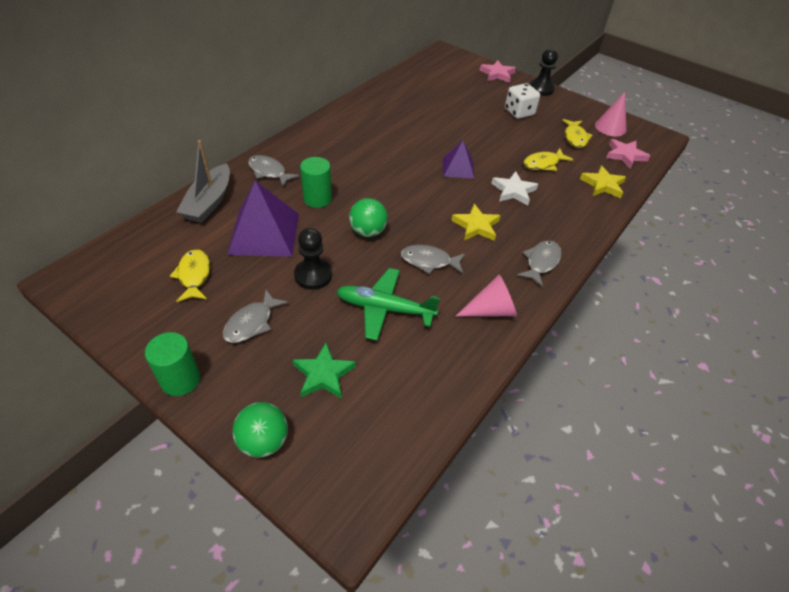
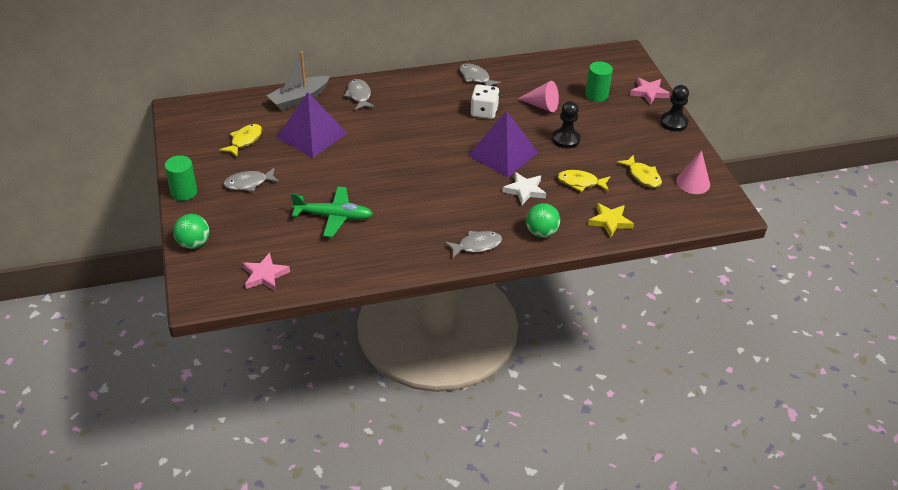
camera: 40 degrees right, 5 degrees down
(313, 275) = (312, 175): black pawn -> black pawn (566, 139)
(317, 199) = (371, 129): green cylinder -> green cylinder (596, 95)
(323, 374) = (257, 231): green star -> none
(368, 232) = (379, 166): green ball -> green ball (541, 232)
(385, 309) = (333, 216): green plane -> green plane turned 135 degrees clockwise
(429, 261) = (397, 204): grey fish -> grey fish (476, 78)
(458, 168) = (503, 154): purple pyramid -> purple pyramid, size x1.74
(476, 226) = (461, 199): yellow star -> none
(491, 310) = (400, 253): pink cone -> pink cone (542, 105)
(519, 112) = (620, 134): white dice -> white dice (484, 112)
(575, 138) = (642, 176): yellow fish -> yellow fish turned 75 degrees counterclockwise
(625, 155) = (669, 210): pink star -> pink star (265, 275)

